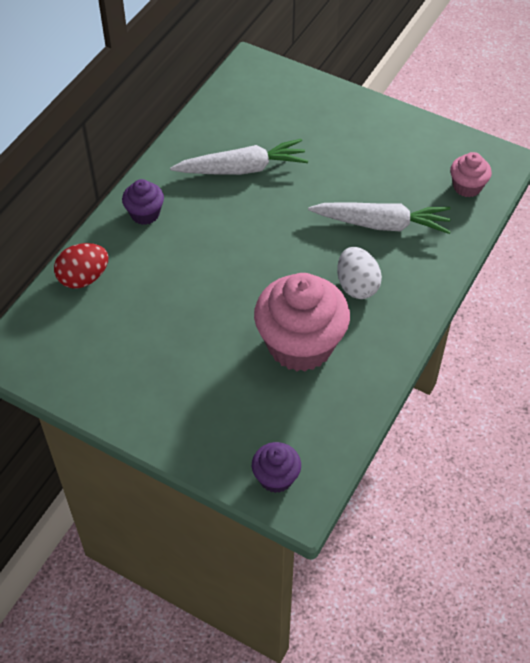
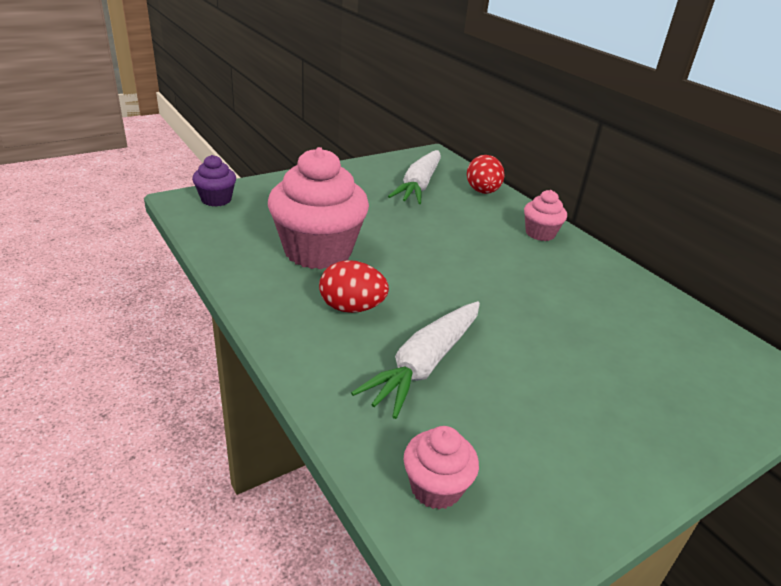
camera: 115 degrees right, 20 degrees down
(145, 214) = (540, 233): purple cupcake -> pink cupcake
(242, 168) = (578, 302): white carrot -> white carrot (419, 186)
(357, 285) = (352, 308): white egg -> red egg

